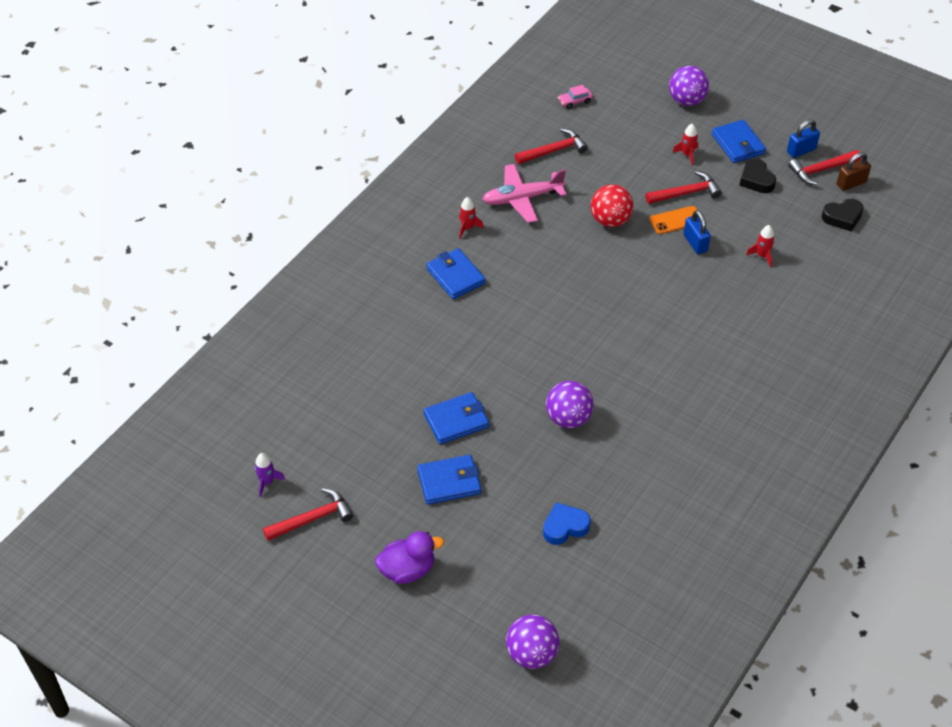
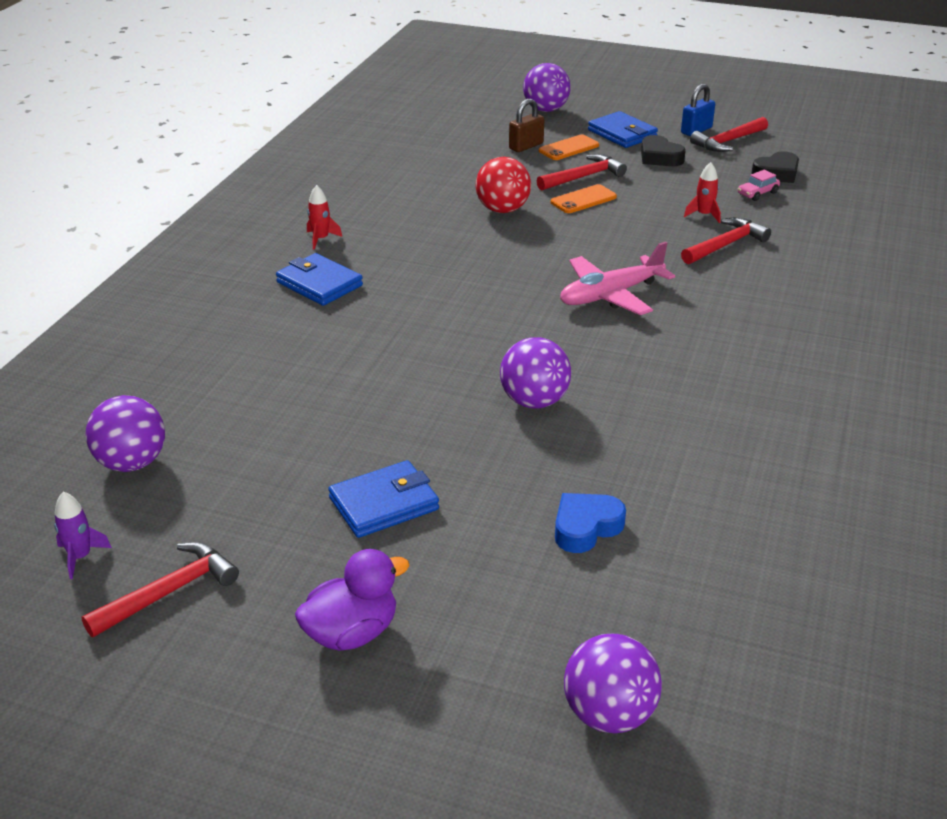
camera: 15 degrees left, 15 degrees down
(305, 416) = (132, 463): none -> purple ball
(456, 420) = (370, 430): blue wallet -> none
(522, 198) = (383, 206): pink plane -> pink plane (610, 295)
(554, 150) = (407, 163): red hammer -> red hammer (725, 245)
(575, 101) = (416, 124): pink car -> pink car (757, 193)
(687, 155) = (568, 148): red rocket -> orange phone
(695, 243) = (617, 215): blue padlock -> none
(851, 183) = (768, 147): brown padlock -> brown padlock (526, 146)

